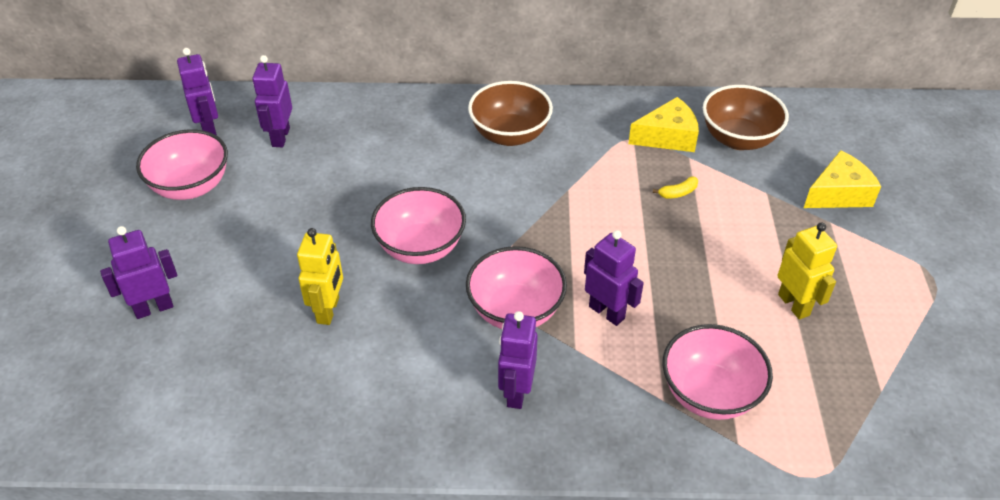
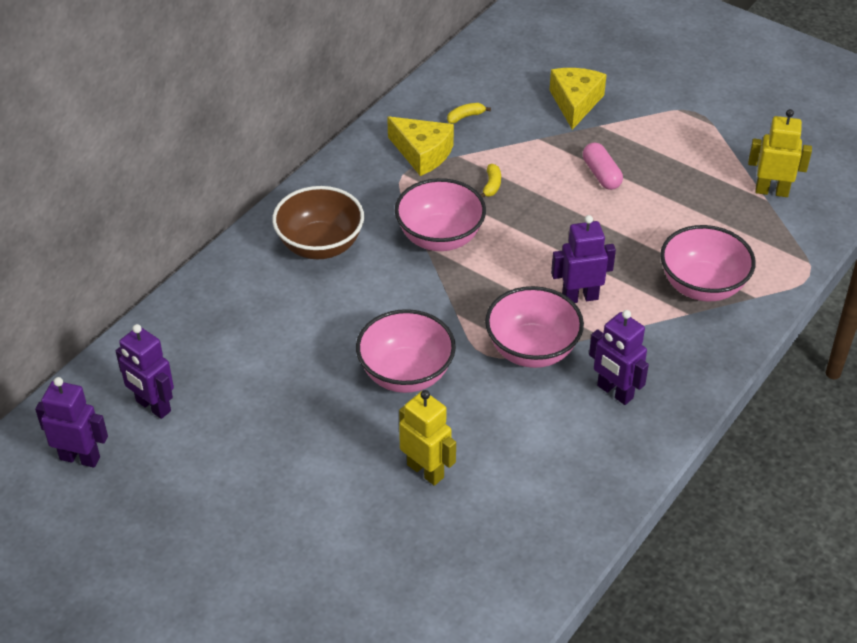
camera: 55 degrees left, 0 degrees up
(154, 308) = (308, 600): purple robot -> none
(191, 186) = (157, 507): pink bowl -> pink bowl (440, 237)
(668, 137) = (422, 153): yellow cheese -> yellow cheese turned 105 degrees clockwise
(738, 139) = (465, 116): brown bowl -> yellow banana
(771, 253) = (601, 174): none -> pink capsule
(794, 304) = (659, 194): yellow robot -> yellow robot (771, 191)

